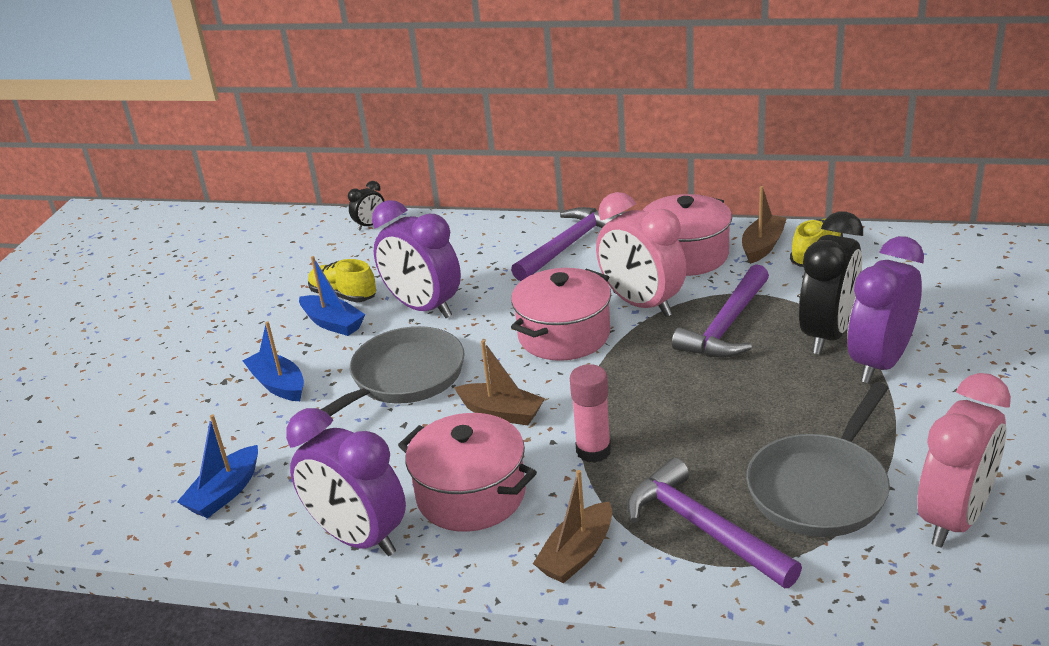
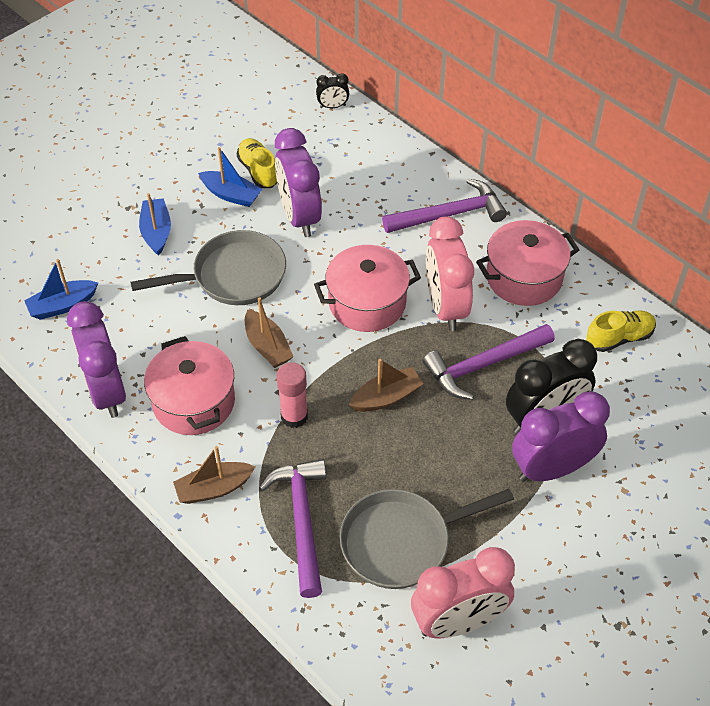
camera: 30 degrees right, 20 degrees up
(333, 323) = (231, 195): blue boat -> blue boat turned 45 degrees counterclockwise
(762, 246) = (589, 304): brown boat -> brown boat (386, 397)

